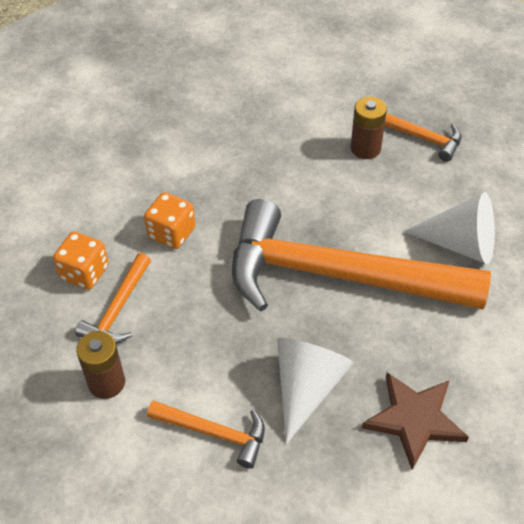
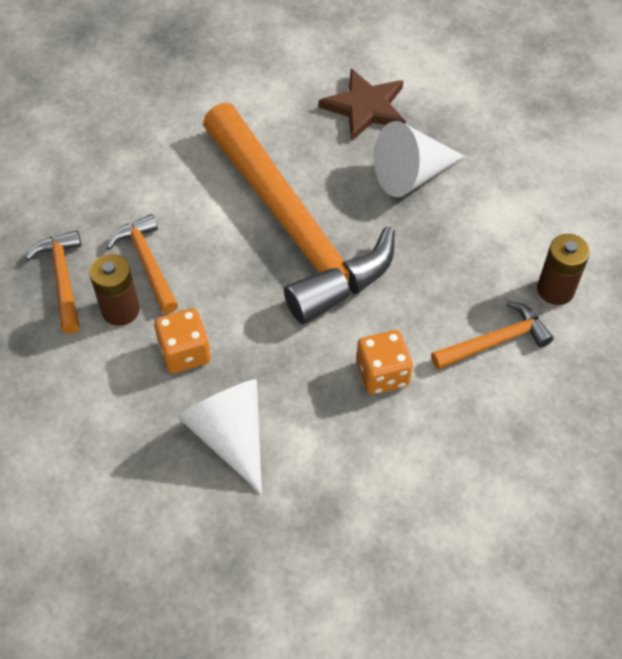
camera: 135 degrees left, 5 degrees up
(84, 273) = (495, 400): orange dice -> orange dice (185, 353)
(214, 432) = (506, 198): orange hammer -> orange hammer (147, 263)
(460, 244) = (174, 175): white cone -> white cone (230, 435)

